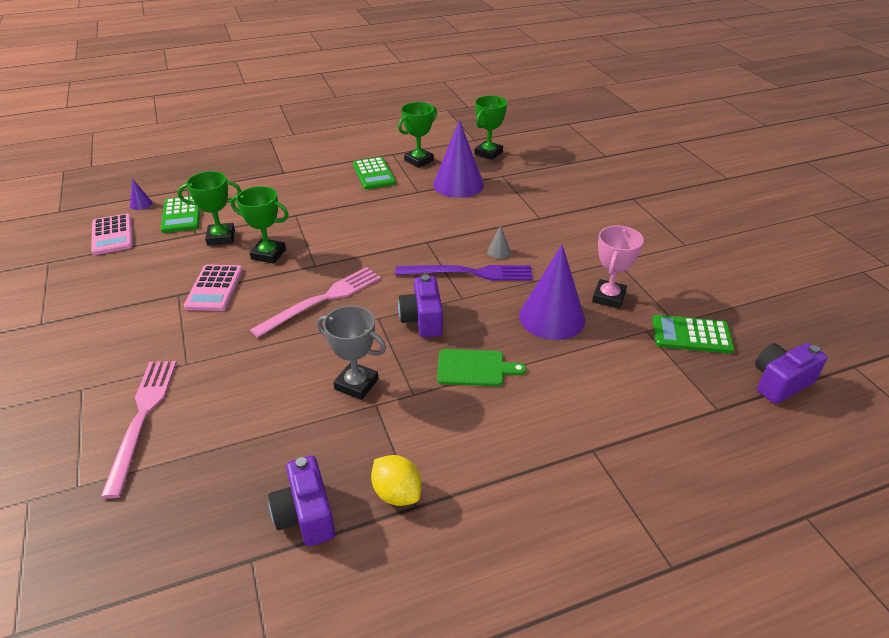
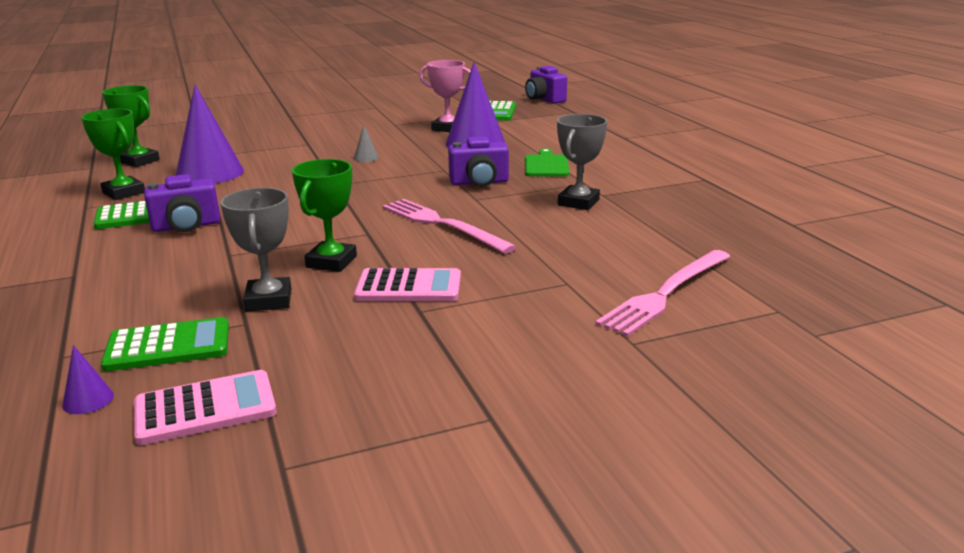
camera: 90 degrees left, 15 degrees down
(142, 418) = (665, 293): pink fork -> pink fork turned 45 degrees counterclockwise
(221, 237) = (269, 300): green trophy -> grey trophy
(306, 515) = (738, 210): purple camera -> purple camera (186, 226)
(397, 493) = (696, 184): yellow lemon -> none
(469, 273) = (401, 167): purple fork -> none

